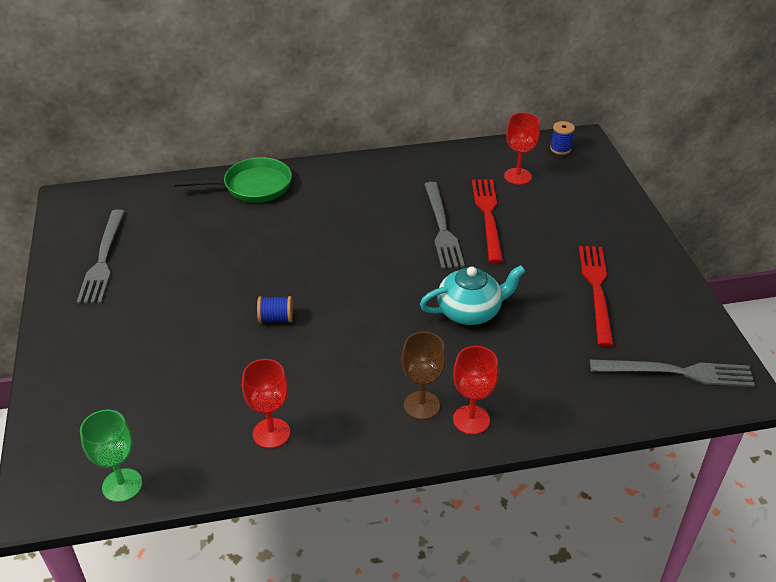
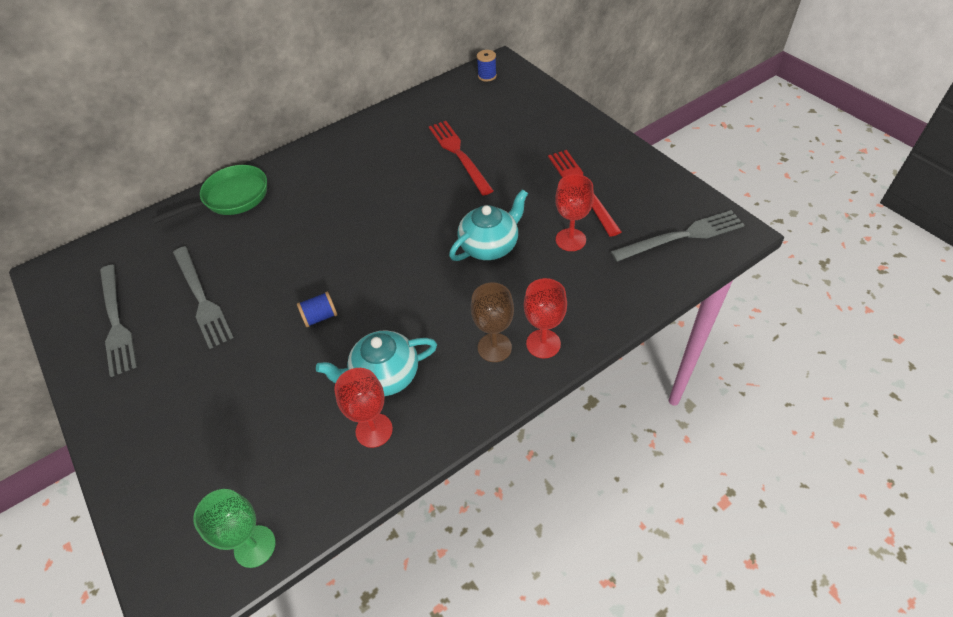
camera: 20 degrees left, 10 degrees up
(306, 390) = (384, 375): none -> turquoise teapot
(442, 228) = (425, 178): grey fork -> grey fork (201, 298)
(517, 176) = (465, 111): red goblet -> red goblet (570, 240)

